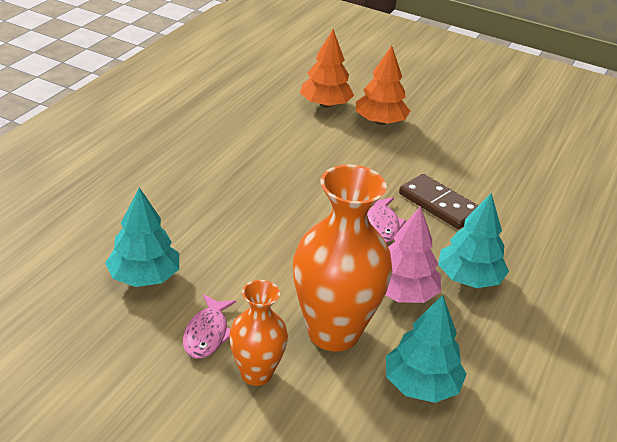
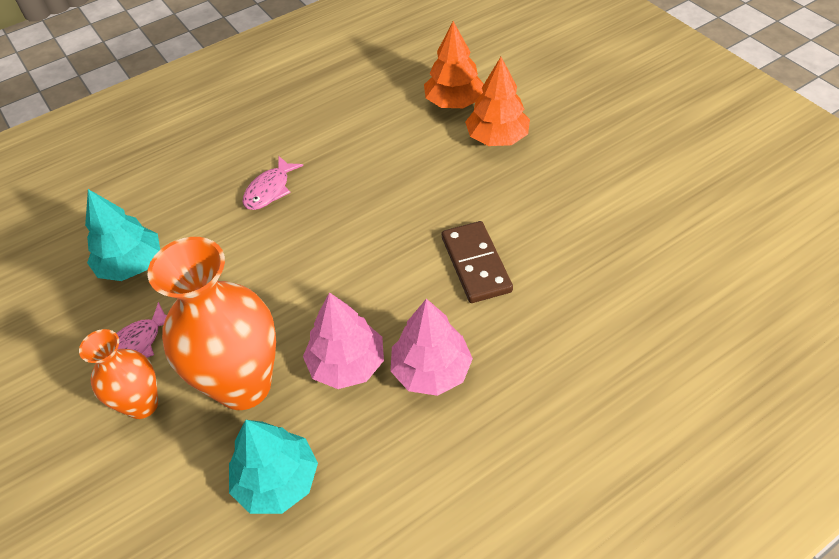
camera: 35 degrees right, 15 degrees up
(382, 225) = (393, 272): pink fish -> pink fish (270, 190)
(469, 278) = (431, 370): turquoise tree -> pink tree

